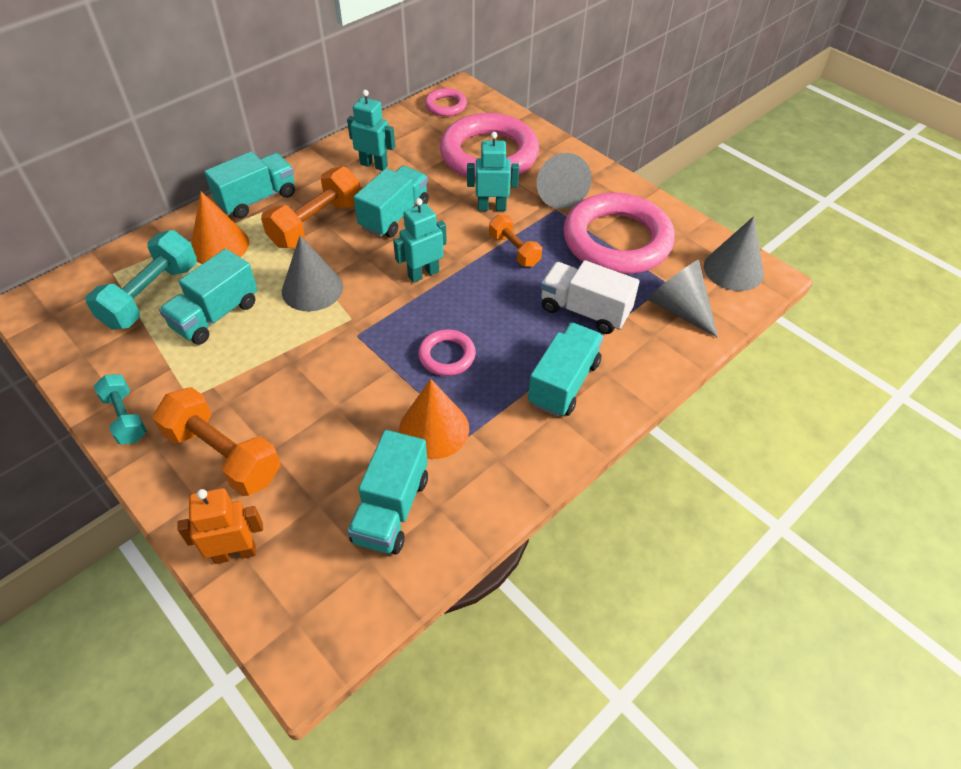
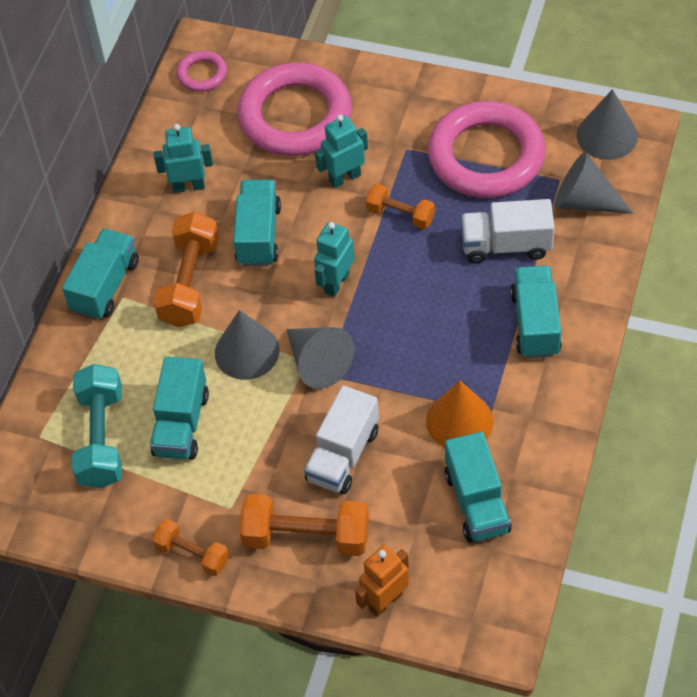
camera: 25 degrees left, 5 degrees up
(125, 418) = (192, 554): turquoise dumbbell -> orange dumbbell
(219, 245) = (116, 354): orange cone -> none
(313, 404) = (343, 455): none -> white truck
(447, 356) = (420, 351): pink ring -> none
(558, 193) = (396, 128): grey cone -> grey cone (318, 363)

